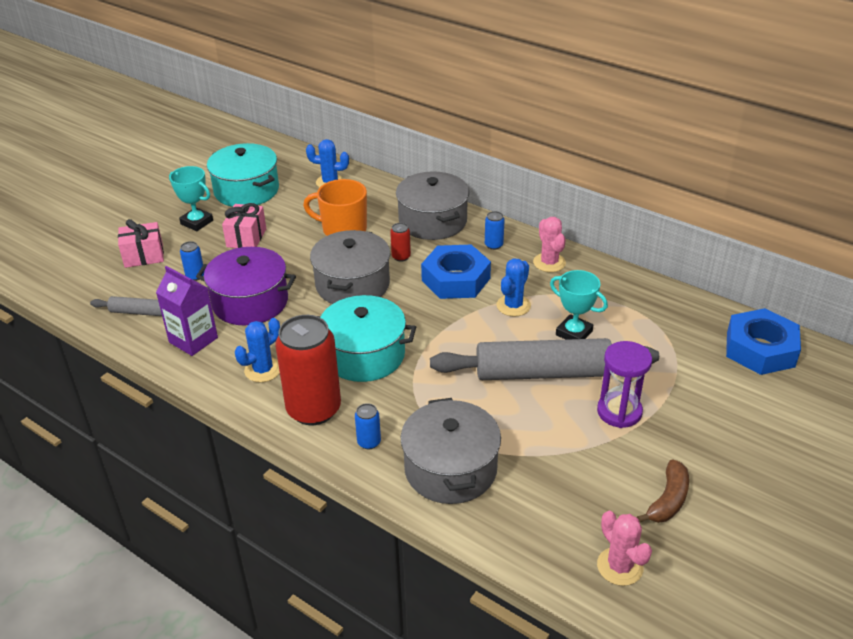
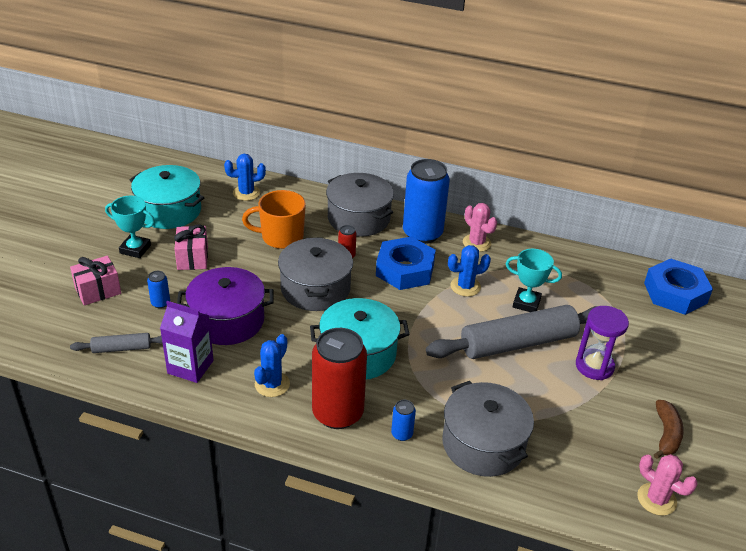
camera: 20 degrees left, 0 degrees up
(493, 245) = (422, 233): blue can -> blue can, size x2.40
(513, 306) = (465, 286): blue cactus -> blue cactus turned 60 degrees clockwise

